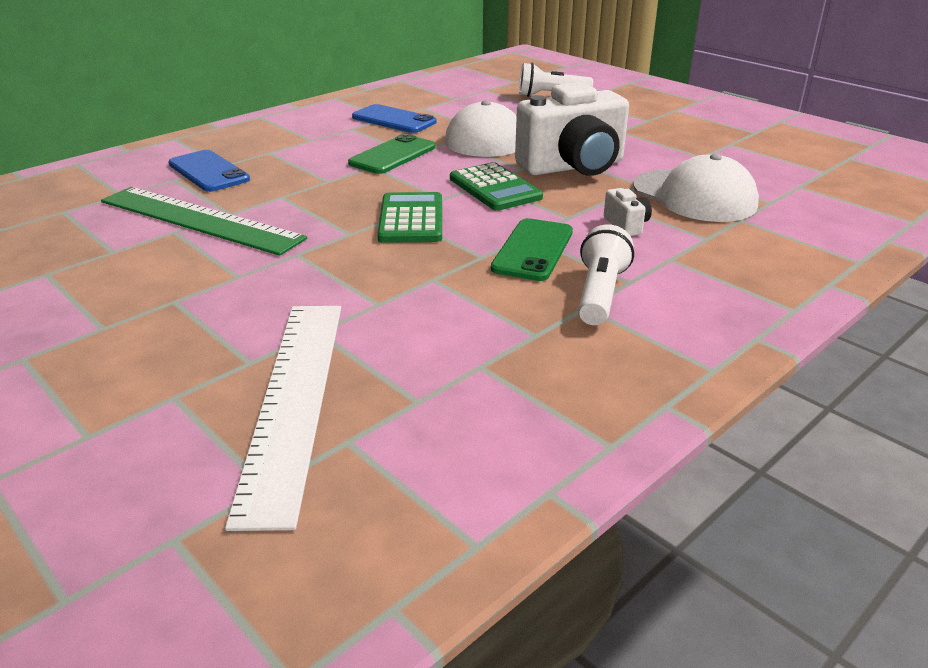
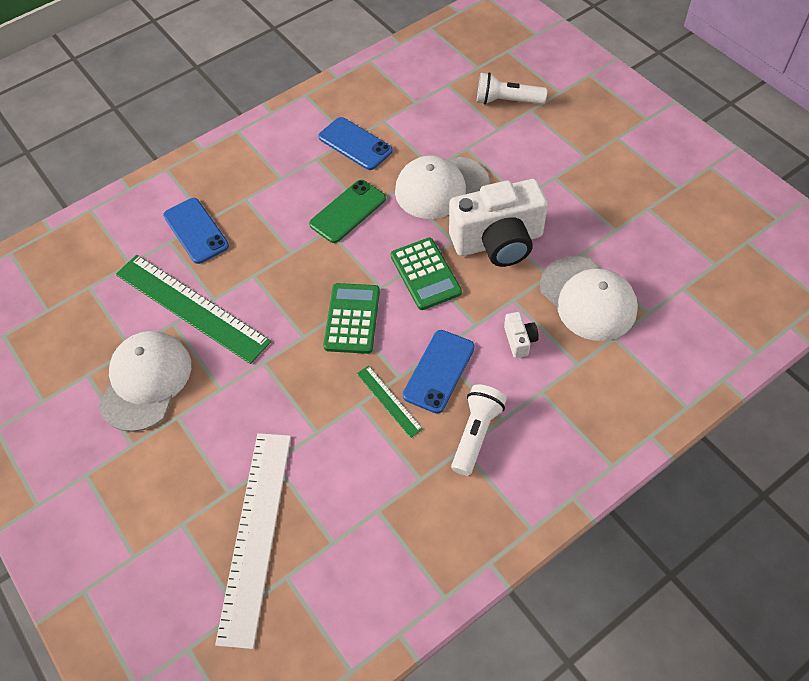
camera: 10 degrees right, 25 degrees up
(130, 275) = (146, 381): none -> white cap
(473, 274) = (389, 401): none -> green ruler
(533, 250) = (439, 371): green phone -> blue phone

